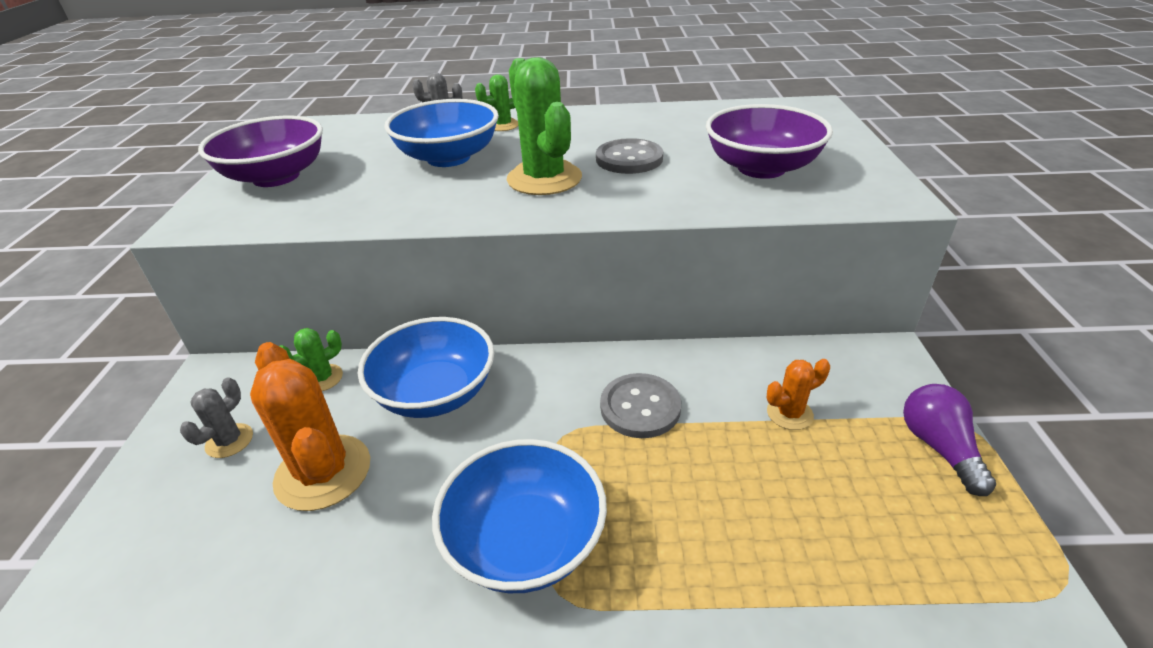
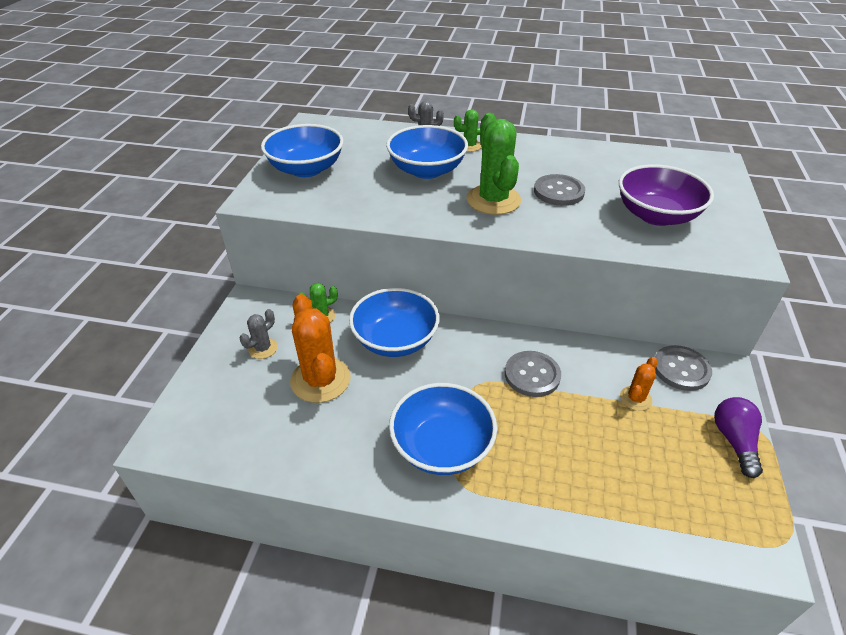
camera: 10 degrees right, 5 degrees up
(276, 177) = (306, 169): purple bowl -> blue bowl
(789, 413) = (635, 398): orange cactus -> orange cactus turned 45 degrees counterclockwise
(836, 364) = (681, 369): none -> grey button

